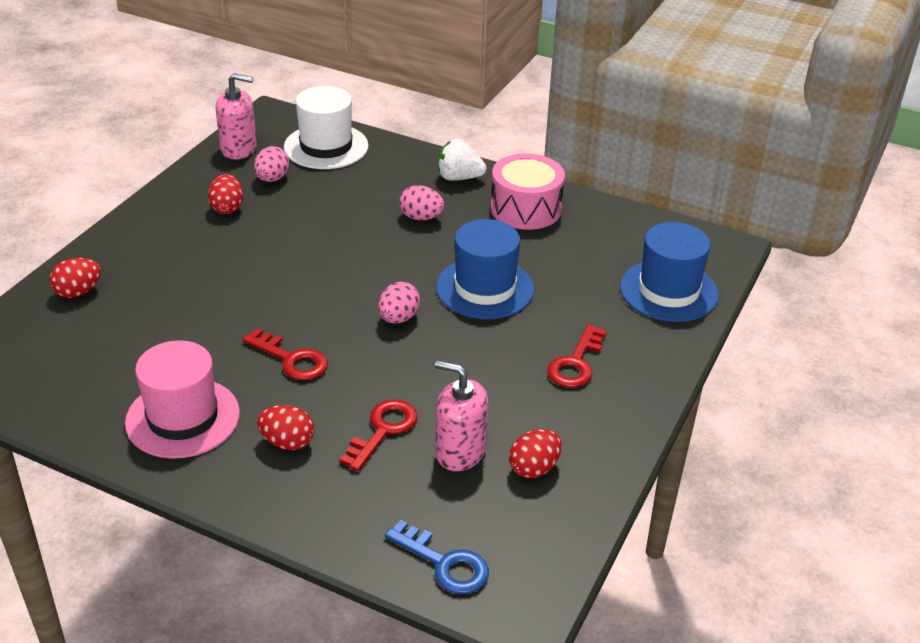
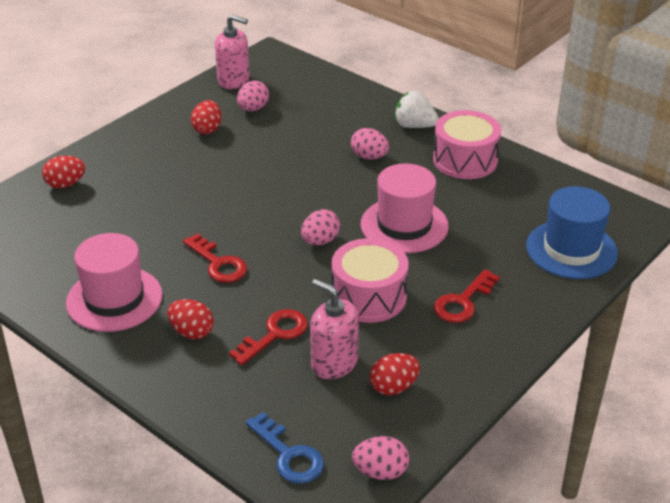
camera: 15 degrees right, 0 degrees up
(326, 147) = (308, 86): white hat -> none
(473, 372) = (369, 296): none -> pink drum
(485, 288) = (404, 225): blue hat -> pink hat
(551, 564) = (380, 471): none -> pink egg

